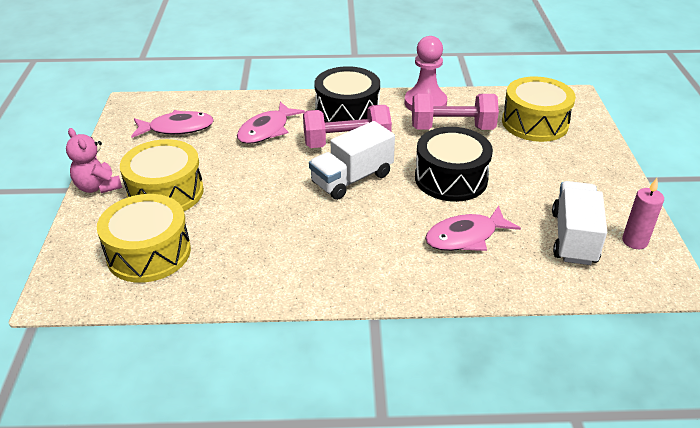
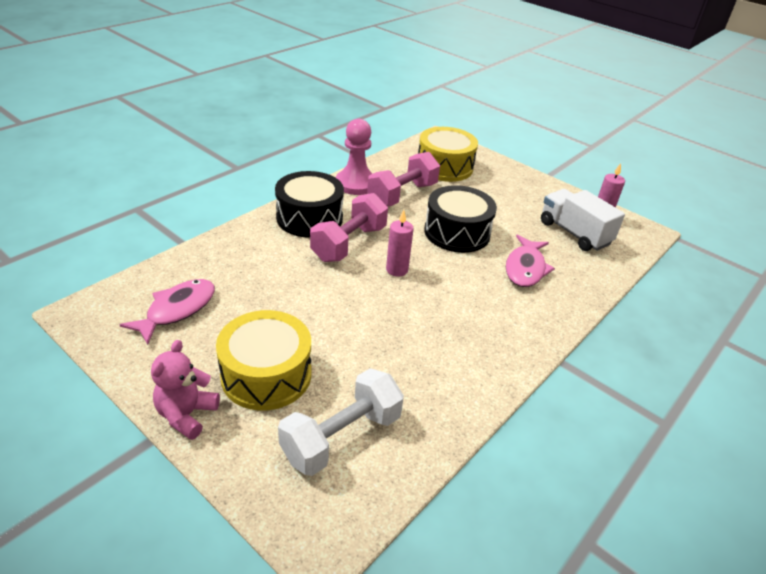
camera: 50 degrees left, 0 degrees up
(98, 187) = (186, 415): pink teddy bear -> pink teddy bear turned 105 degrees clockwise
(149, 253) = (341, 437): yellow drum -> white dumbbell
(266, 130) = (267, 267): pink fish -> none
(352, 179) = (397, 270): white truck -> pink candle

